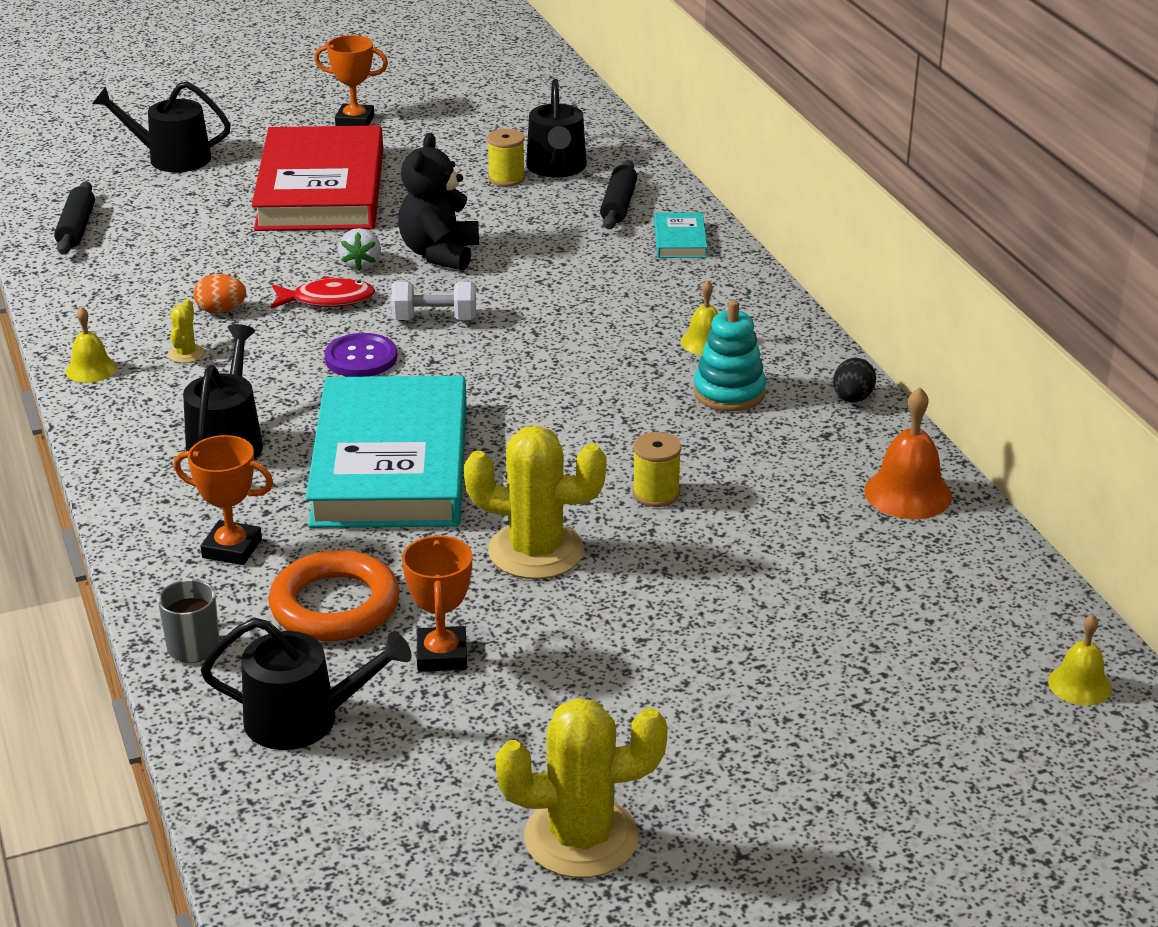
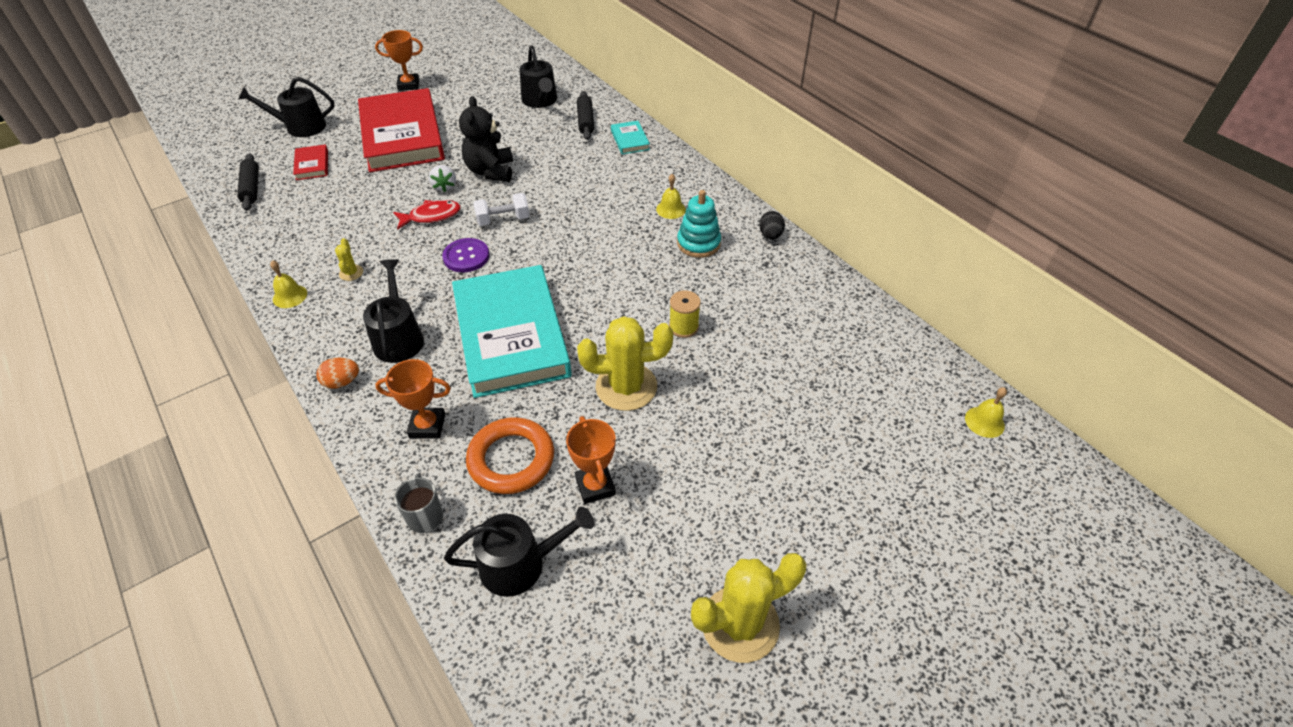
camera: 15 degrees left, 15 degrees up
(173, 210) = (312, 165): none -> red book
(221, 310) = (365, 235): orange egg -> orange egg (342, 382)
(506, 178) = (513, 112): yellow spool -> none
(908, 493) = (829, 298): orange bell -> none

